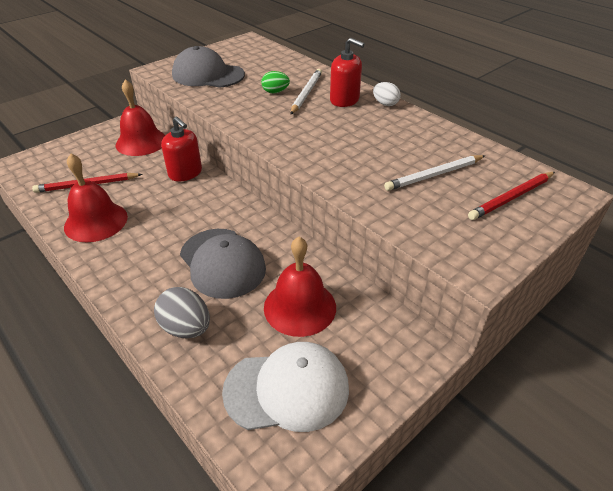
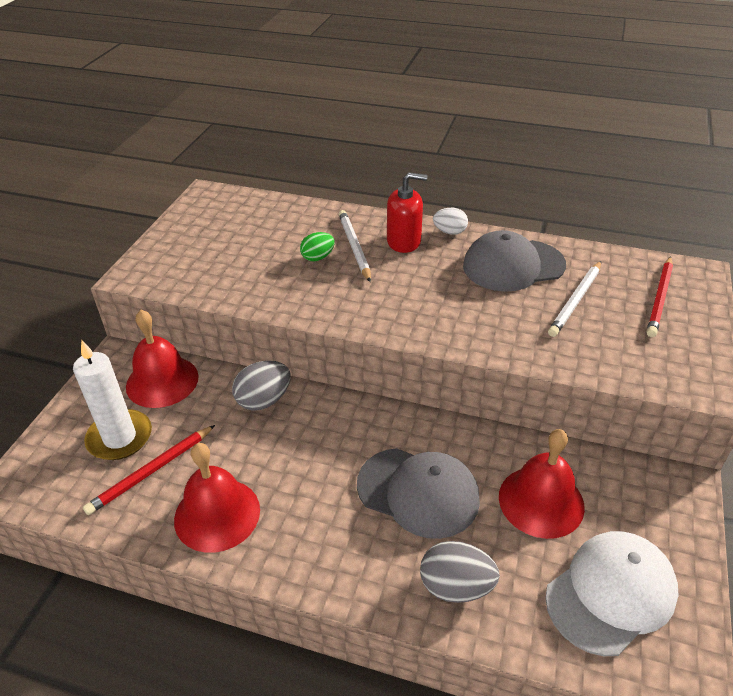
camera: 30 degrees left, 0 degrees up
(90, 162) = (120, 437): none -> white candle
(185, 173) = (264, 400): red soap dispenser -> grey egg
(208, 75) = (210, 261): grey cap -> grey cap (513, 265)

